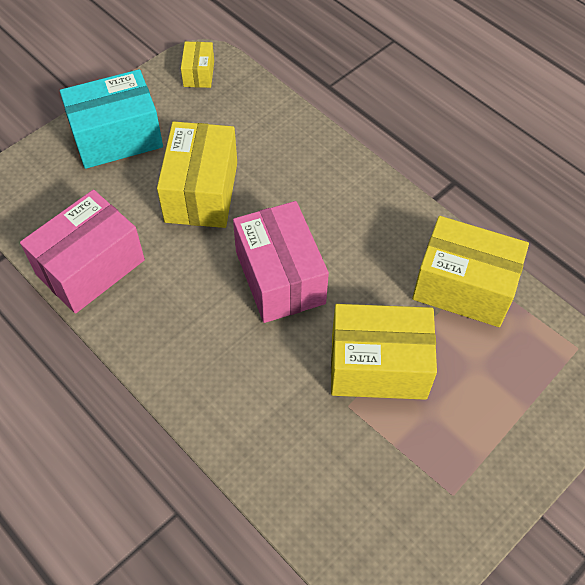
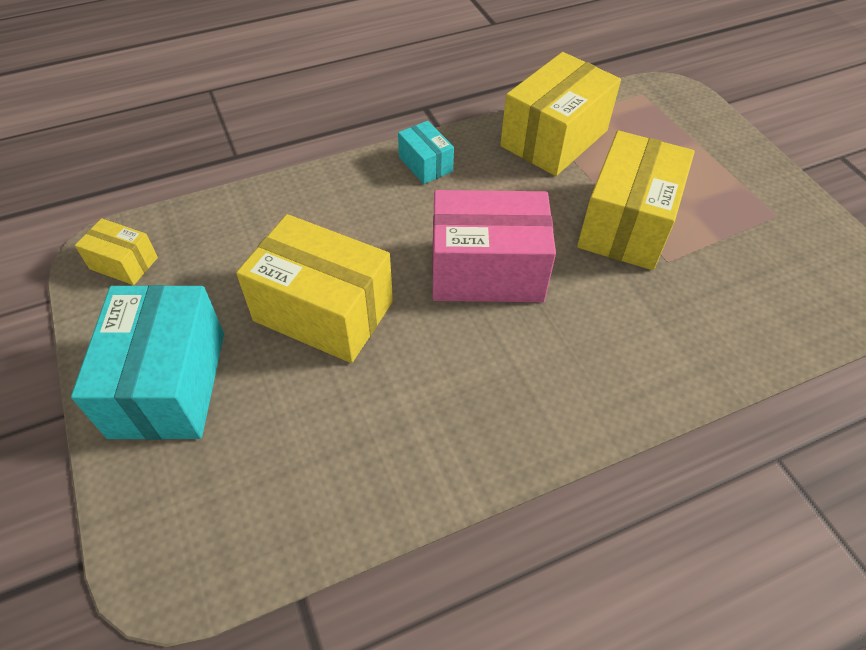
camera: 70 degrees left, 5 degrees down
(90, 267) = (384, 471): pink box -> none
(378, 203) = (425, 164): none -> turquoise box

